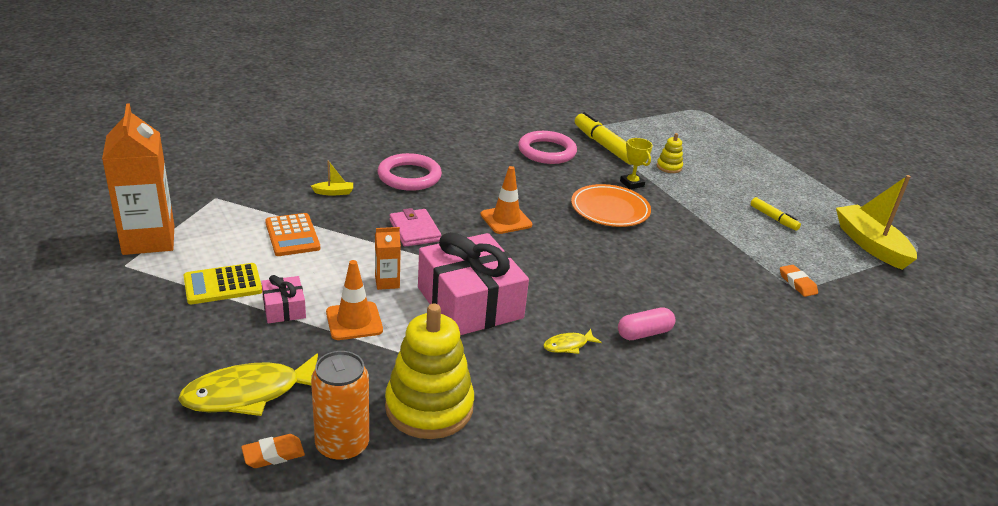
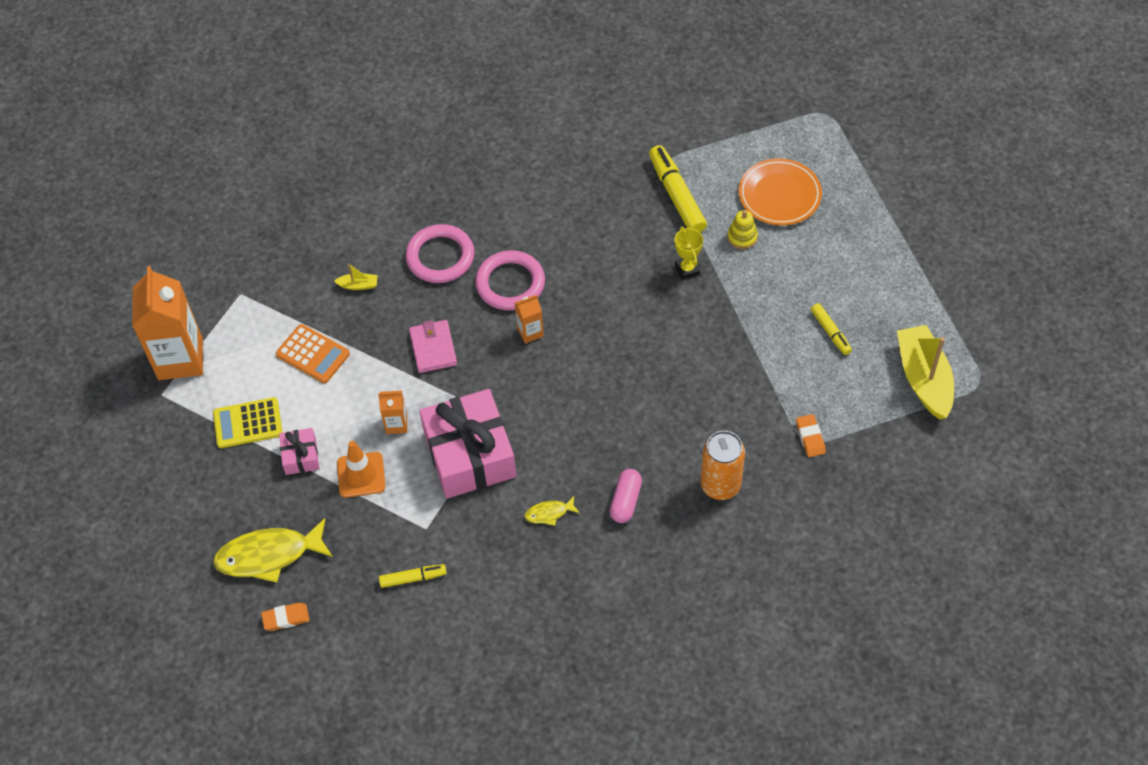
camera: 15 degrees right, 25 degrees up
(292, 235) = (313, 354): orange calculator -> orange calculator turned 45 degrees counterclockwise
(342, 445) = (338, 613): orange can -> orange can (720, 485)
(429, 407) = (413, 578): yellow stacking toy -> yellow marker
(506, 220) = (530, 332): orange traffic cone -> orange carton
(547, 151) = (604, 208): pink ring -> pink ring (510, 283)
(610, 210) = (647, 316): orange plate -> orange plate (779, 195)
(644, 333) = (625, 501): pink capsule -> pink capsule turned 60 degrees counterclockwise

